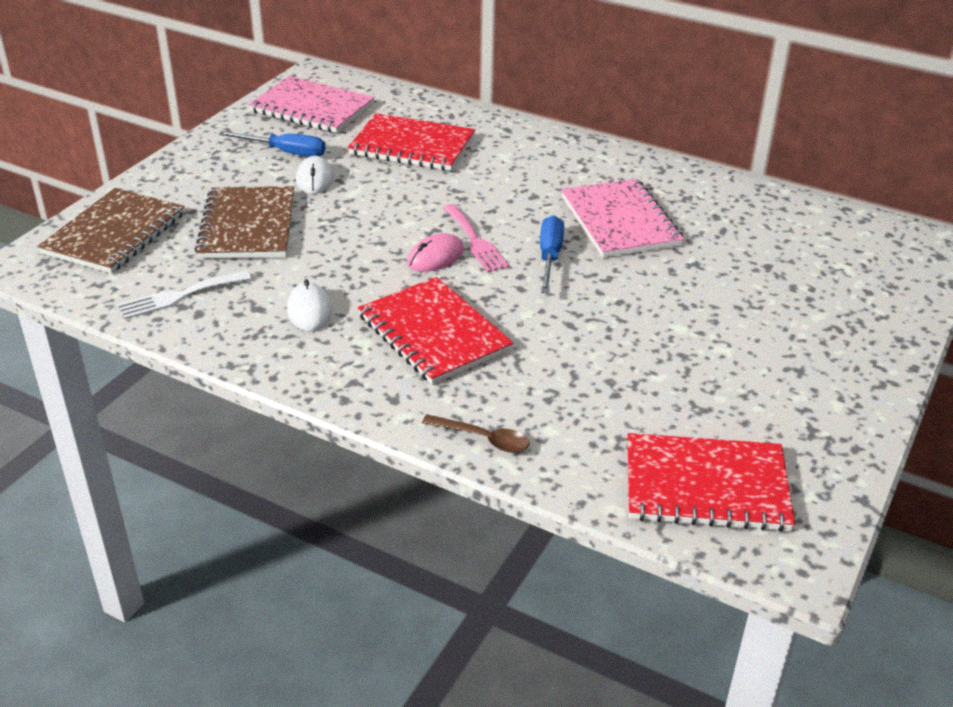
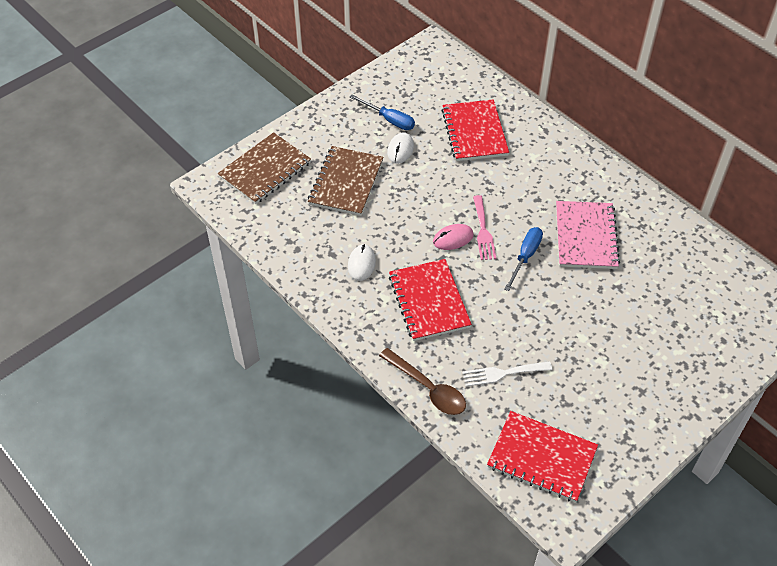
camera: 20 degrees right, 15 degrees up
(179, 296) = (289, 232): white fork -> white fork (502, 373)
(312, 108) = (420, 79): pink notebook -> none
(412, 145) = (474, 132): red notebook -> red notebook turned 45 degrees clockwise
(484, 439) = (428, 388): brown spoon -> brown spoon, size x1.59

